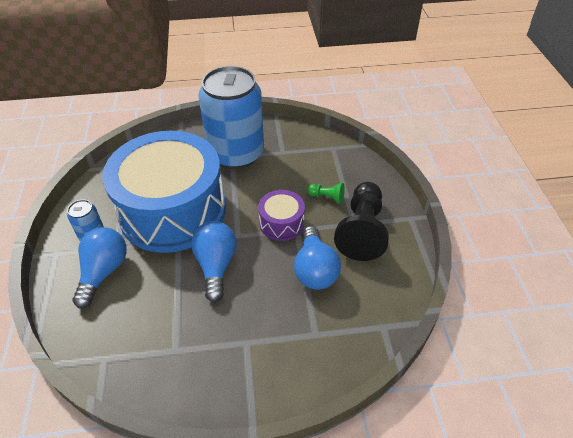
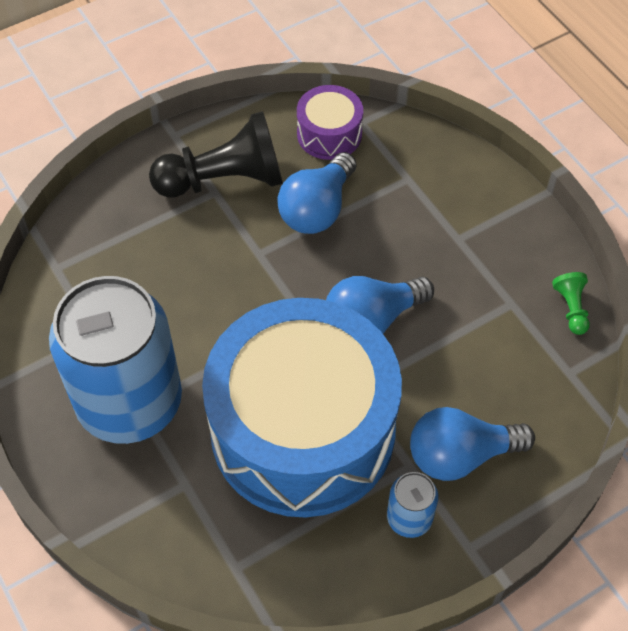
camera: 115 degrees left, 10 degrees up
(281, 223) = (256, 275): purple drum -> purple drum (329, 134)
(315, 270) = (317, 209): blue light bulb -> blue light bulb turned 150 degrees clockwise
(327, 197) = (178, 238): green pawn -> green pawn (571, 308)

